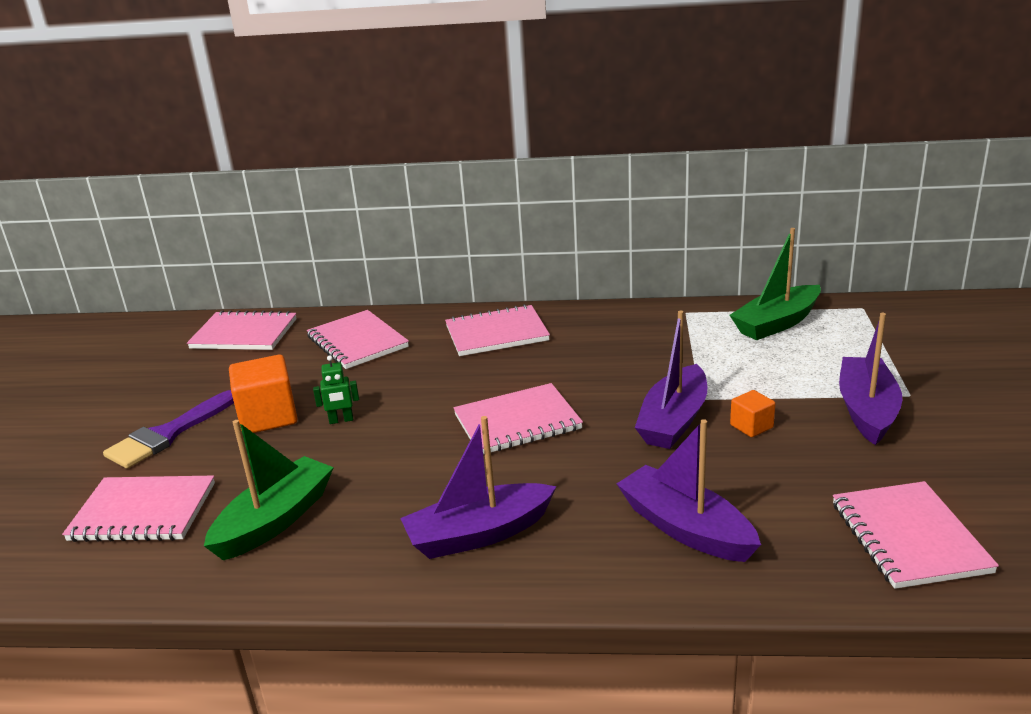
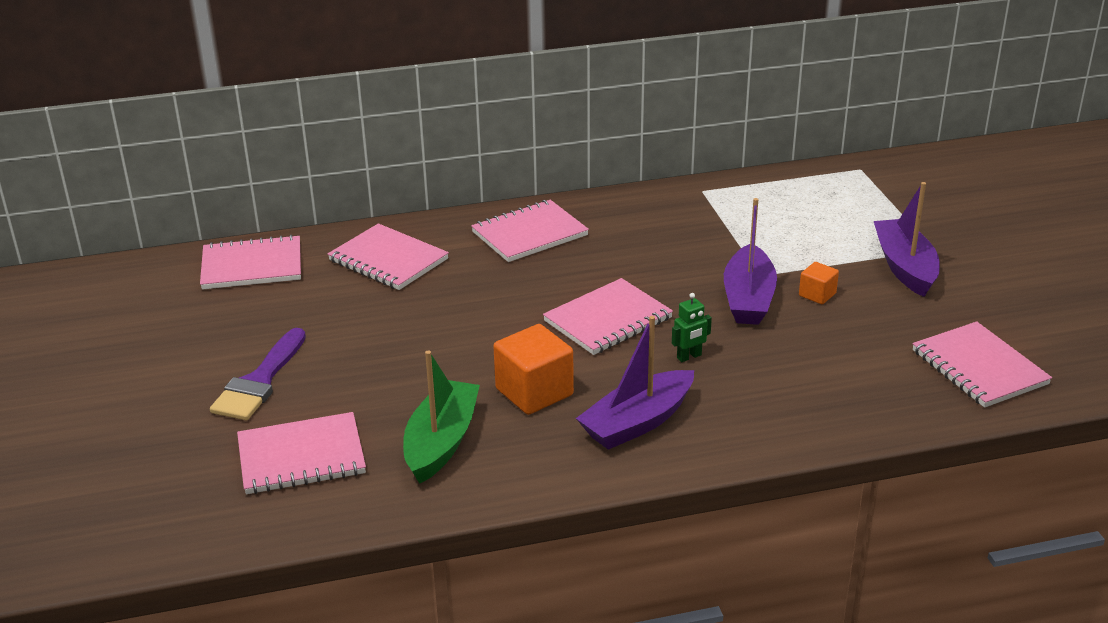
camera: 20 degrees left, 5 degrees up
(268, 417) = (354, 349): orange cube -> orange cube (534, 392)
(341, 420) = (433, 342): green robot -> green robot (689, 357)
(686, 528) = (807, 389): purple boat -> none
(777, 323) = (792, 193): green boat -> none

